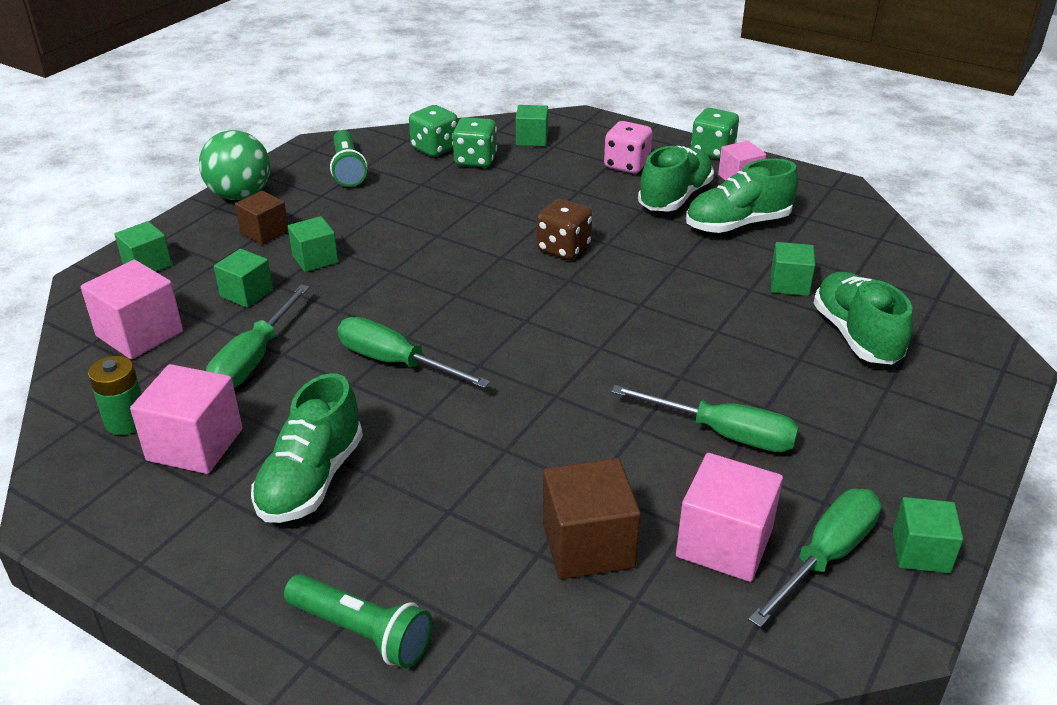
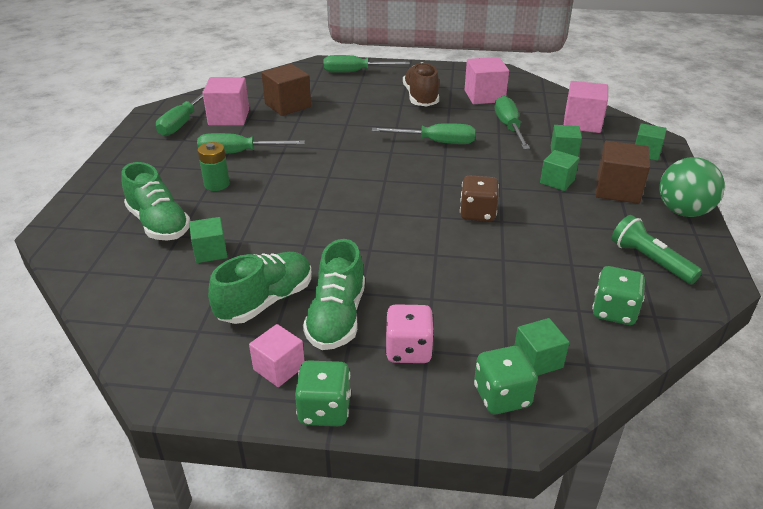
camera: 155 degrees right, 0 degrees up
(126, 421) = (525, 96): green battery -> green battery (217, 184)
(264, 232) = (617, 190): brown cube -> brown cube, size x1.56
(311, 479) = (421, 98): green shoe -> brown shoe
(362, 632) = (355, 72): green flashlight -> green screwdriver
(475, 160) = (559, 307): green dice -> green dice (502, 396)
(563, 248) = (399, 235): brown dice -> brown dice (477, 213)
(921, 552) = (137, 133): green cube -> none

